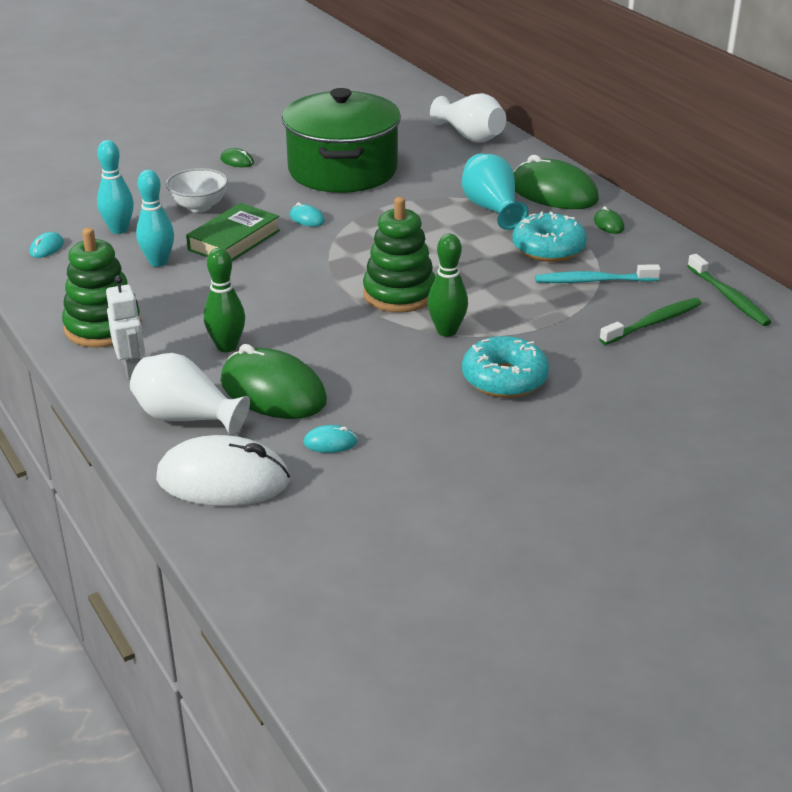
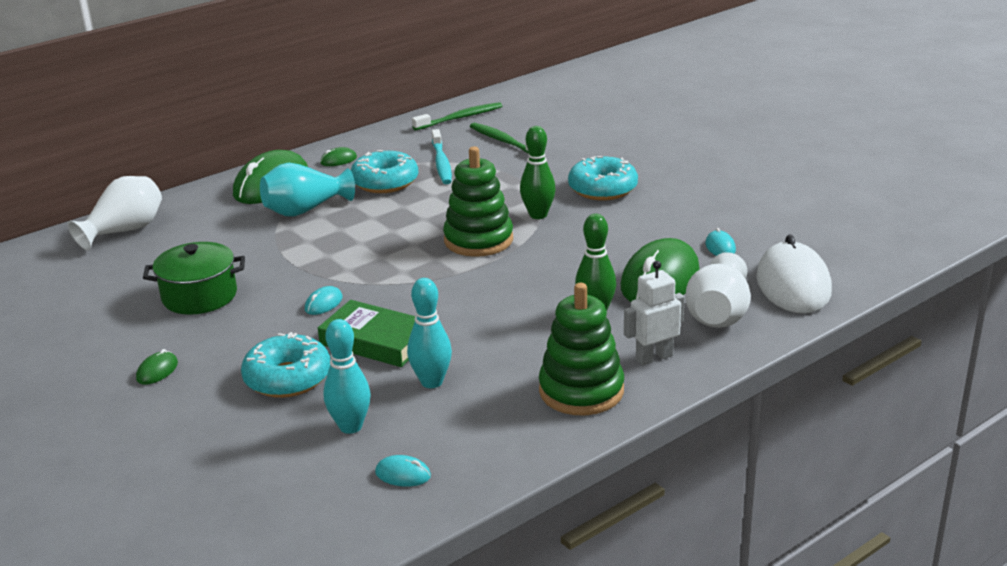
camera: 95 degrees left, 5 degrees down
(199, 206) = (288, 378): white bowl -> turquoise donut
(342, 170) = (199, 296): green pot -> green pot, size x0.57

